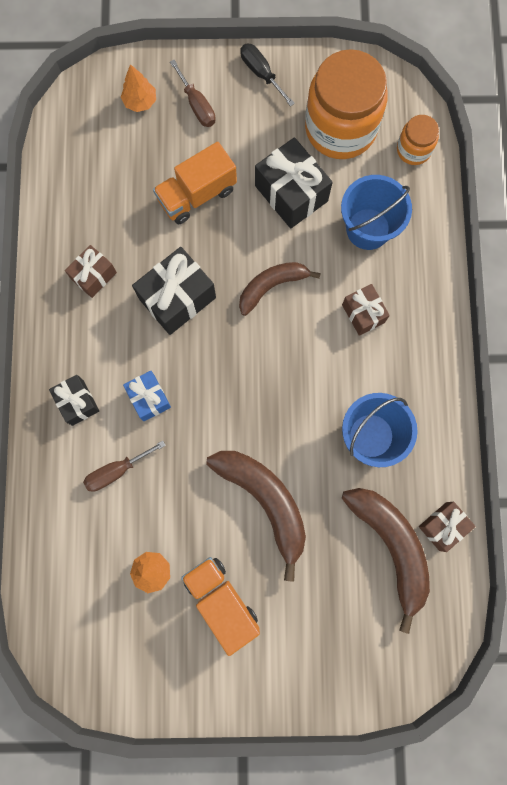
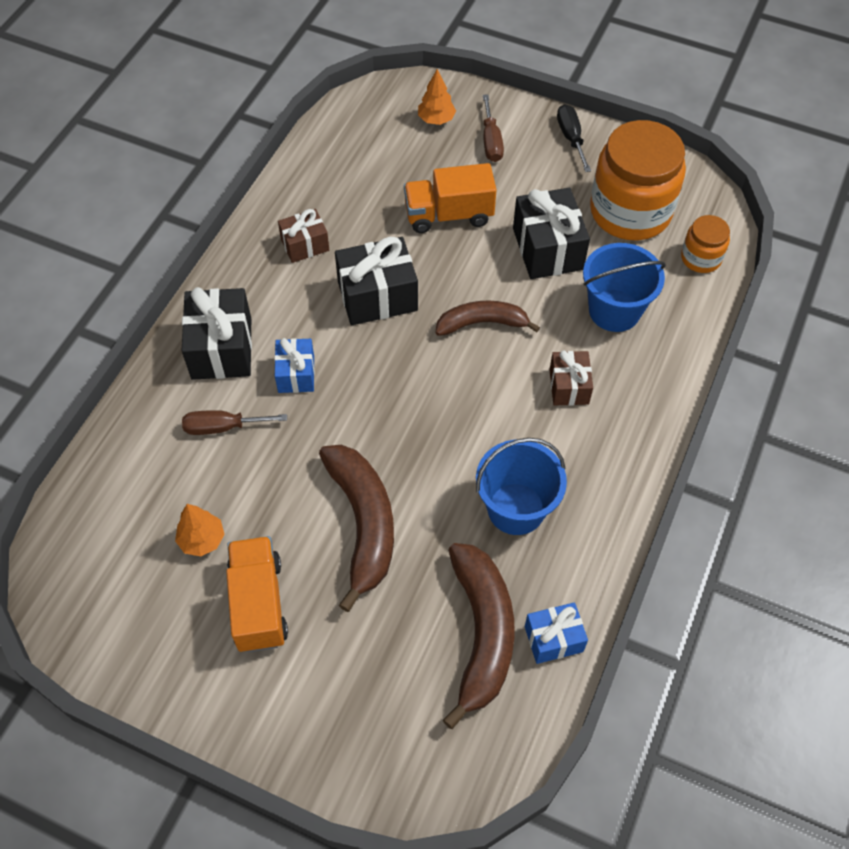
camera: 25 degrees right, 20 degrees down
(77, 402) = (221, 348): black gift -> black gift, size x1.67
(442, 526) = (553, 639): brown gift -> blue gift

